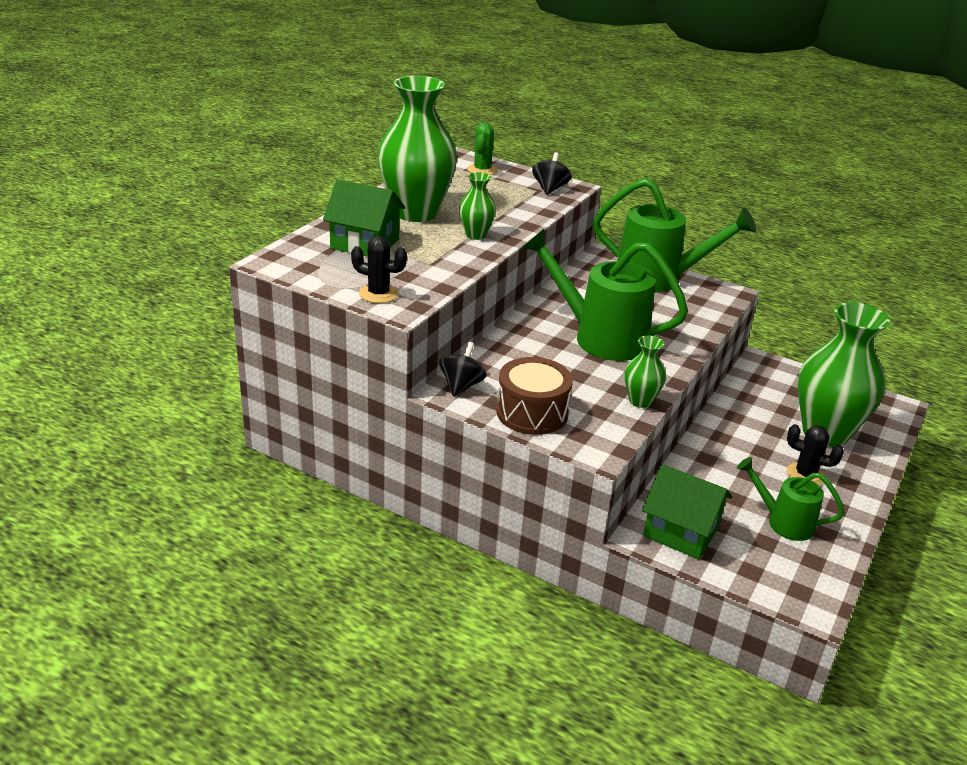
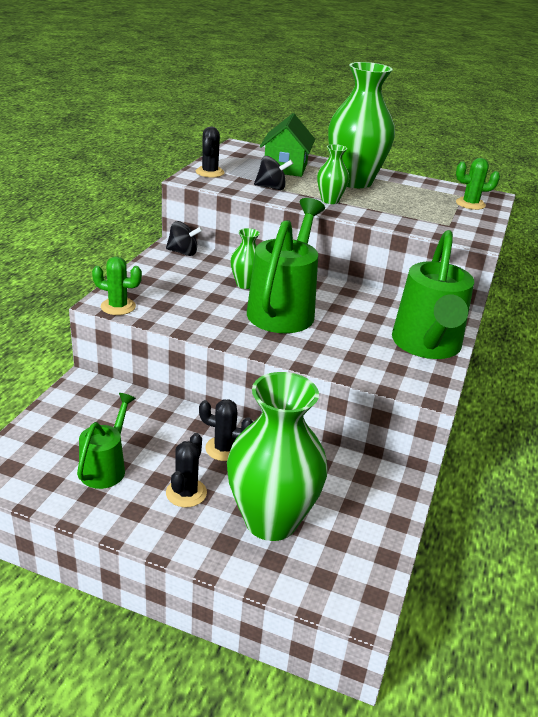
camera: 80 degrees right, 0 degrees up
(532, 413) = (153, 277): brown drum -> none
(550, 189) = (459, 230): black spinning top -> black spinning top (271, 187)
(607, 442) = (118, 306): none -> green cactus
(640, 401) = (183, 324): green vase -> green vase (245, 284)
(681, 531) = (89, 403): green house -> none
(738, 446) = (224, 448): none -> black cactus

